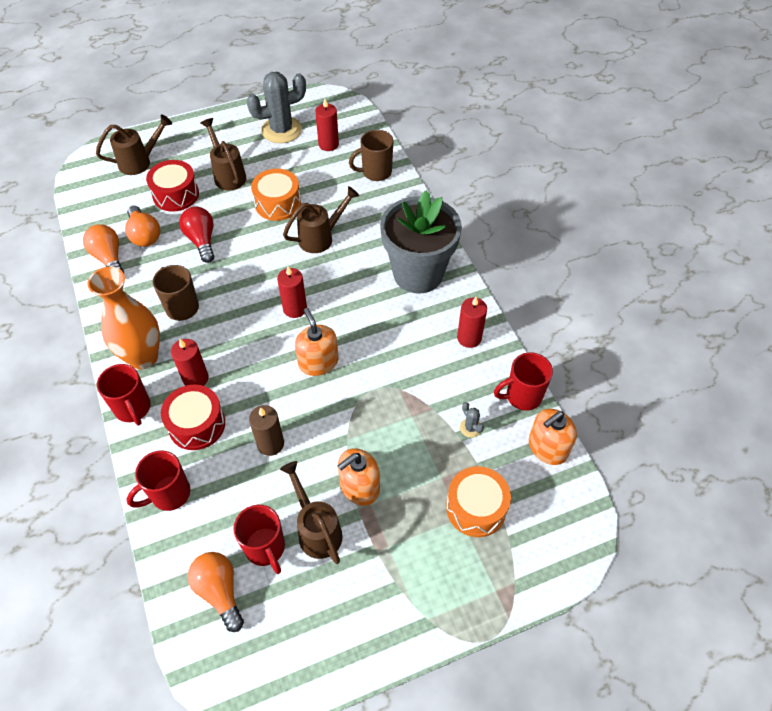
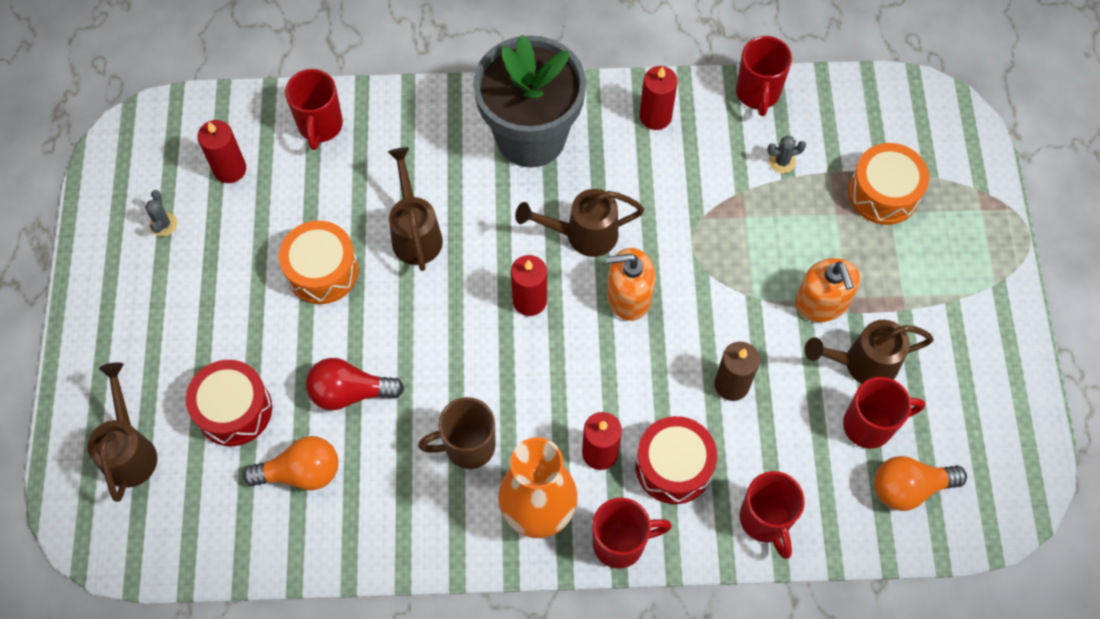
camera: 70 degrees left, 10 degrees up
(109, 258) = (327, 533): orange light bulb -> none
(228, 174) = (226, 325): brown watering can -> brown watering can (582, 235)
(281, 130) = (163, 224): grey cactus -> grey cactus, size x0.41
(375, 172) = (320, 126): brown mug -> red mug
(547, 447) = (832, 96): orange soap dispenser -> none

